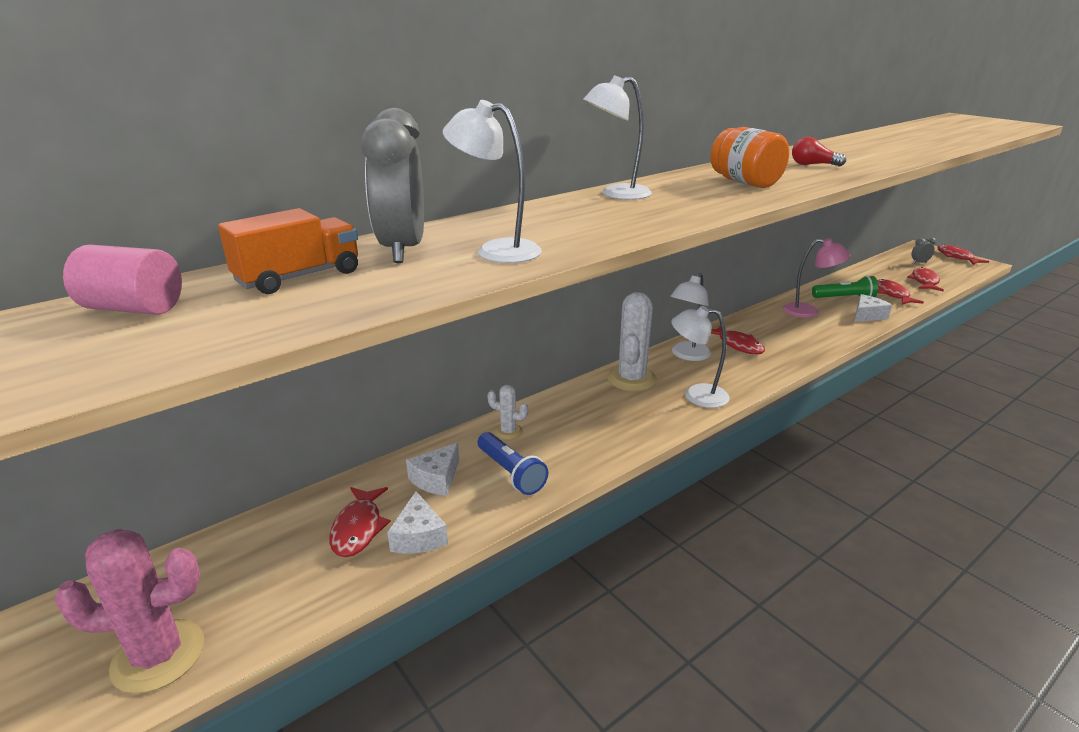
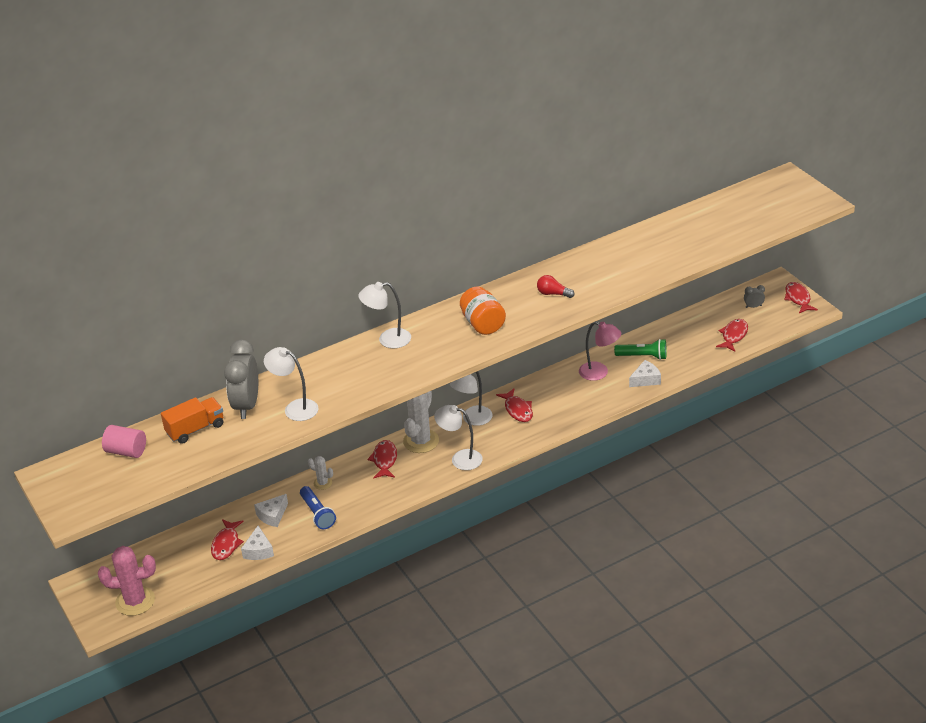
camera: 10 degrees right, 10 degrees up
(892, 294) = (689, 352): red fish -> red fish (384, 460)

